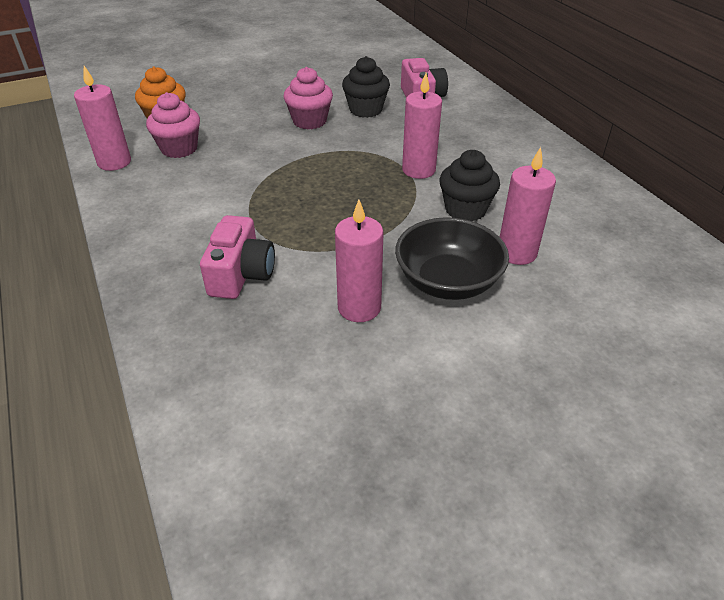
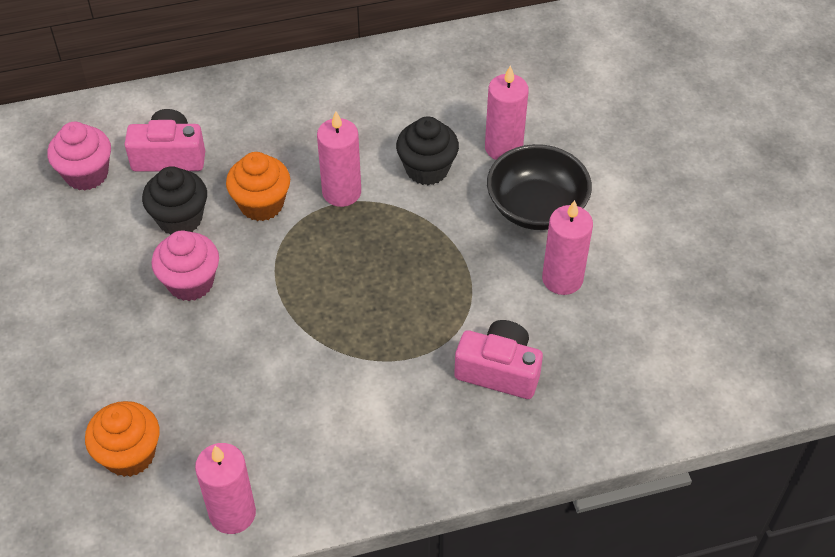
camera: 80 degrees left, 10 degrees up
(179, 149) = (218, 435): pink cupcake -> pink cupcake (86, 174)
(391, 138) = (261, 204): none -> orange cupcake

